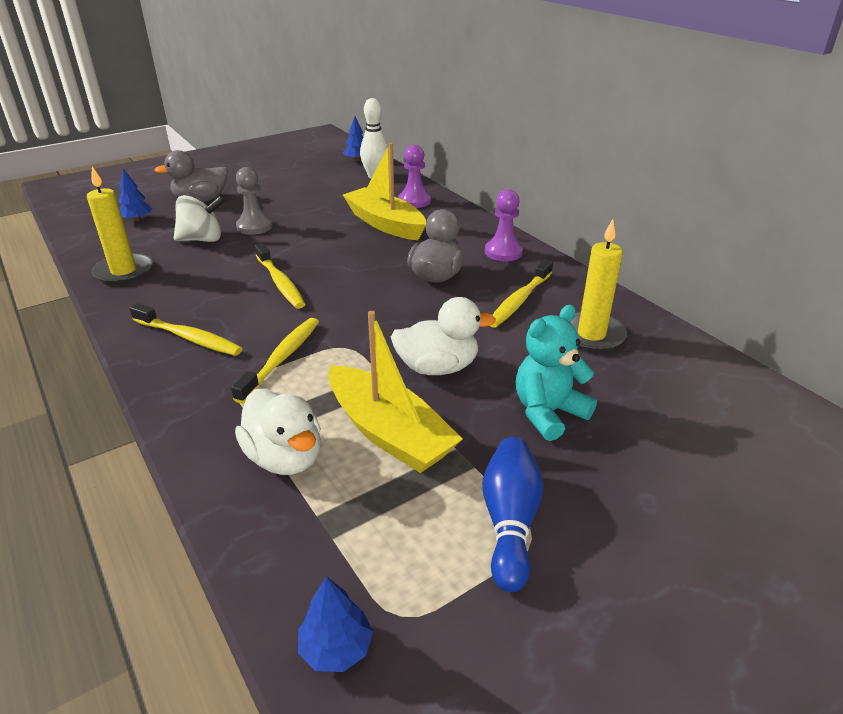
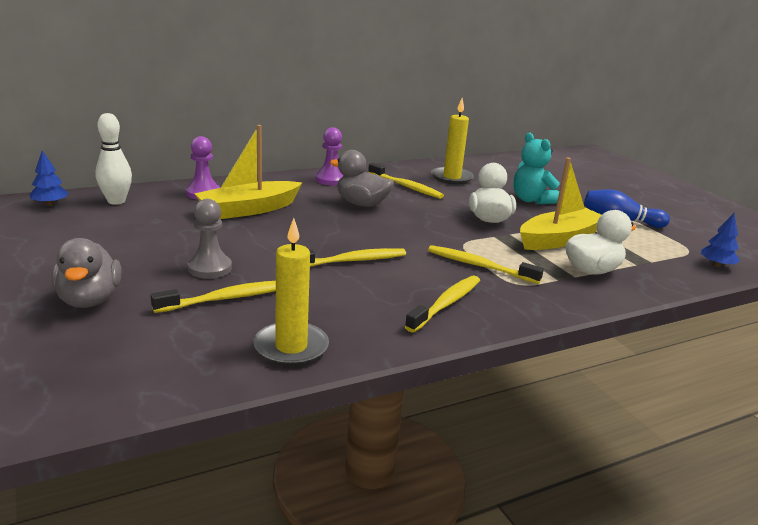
camera: 85 degrees left, 10 degrees down
(137, 219) = (121, 347): blue tree -> none
(202, 239) = (226, 298): white spinning top -> yellow toothbrush

